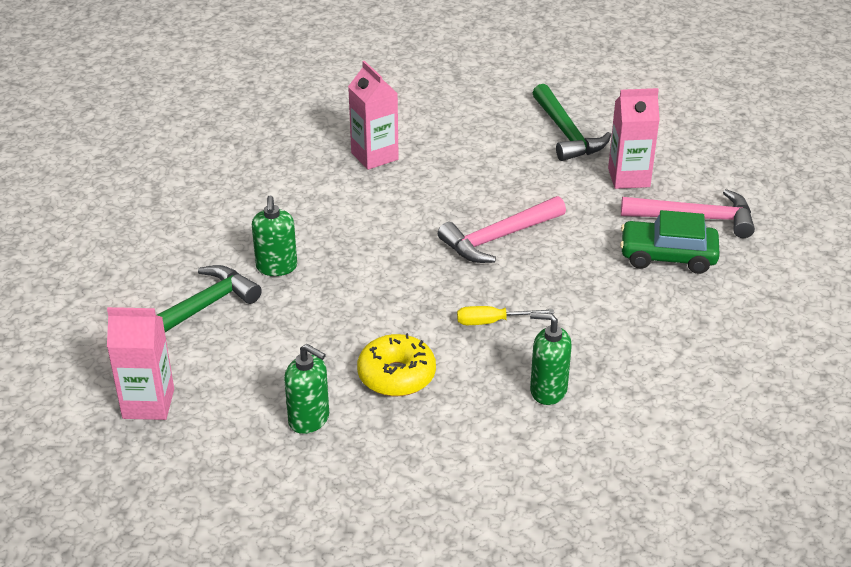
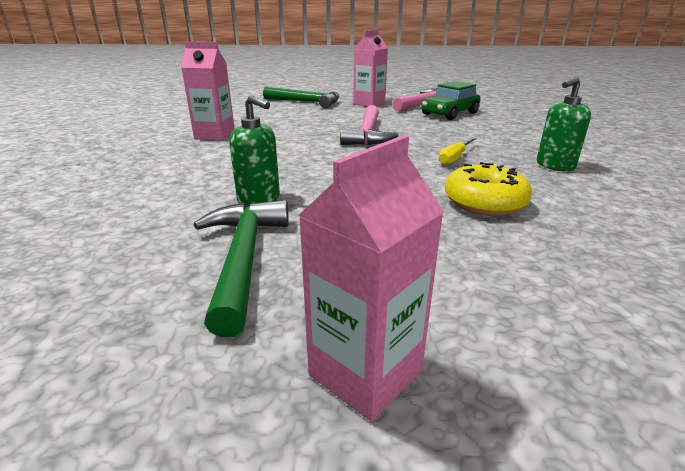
camera: 50 degrees left, 10 degrees down
(309, 419) = (515, 261): green soap dispenser -> none

